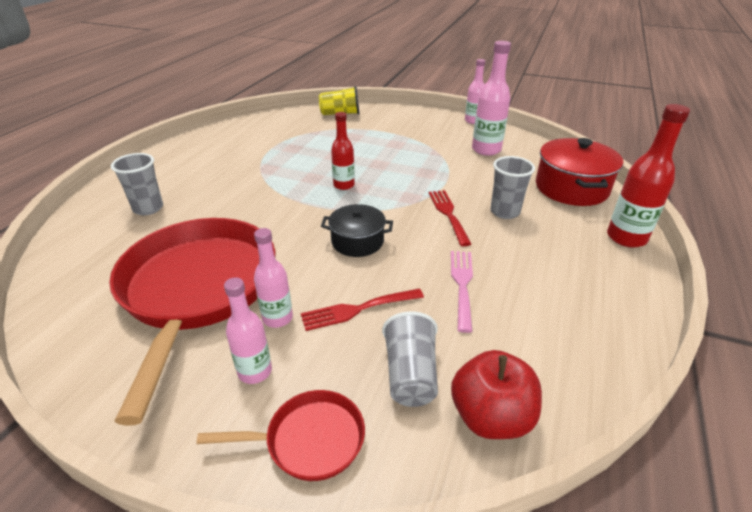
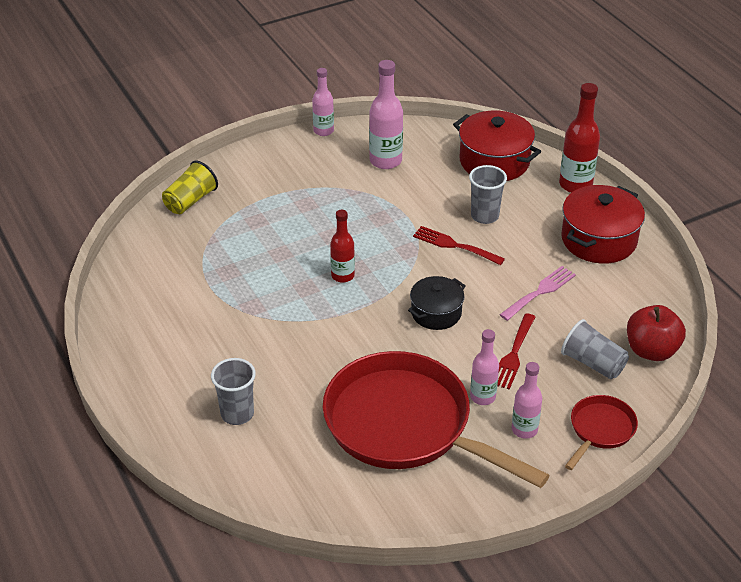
camera: 50 degrees left, 5 degrees up
(462, 284) = (540, 292): pink fork -> pink fork turned 90 degrees clockwise
(586, 286) = (598, 240): none -> red pot

